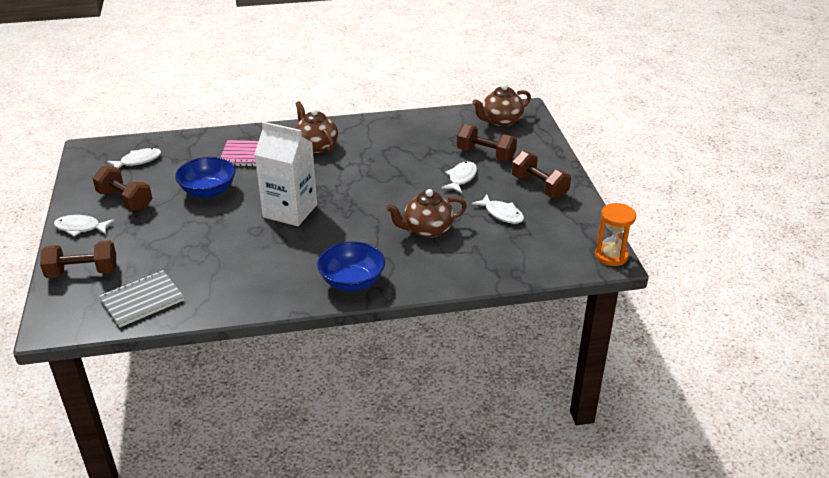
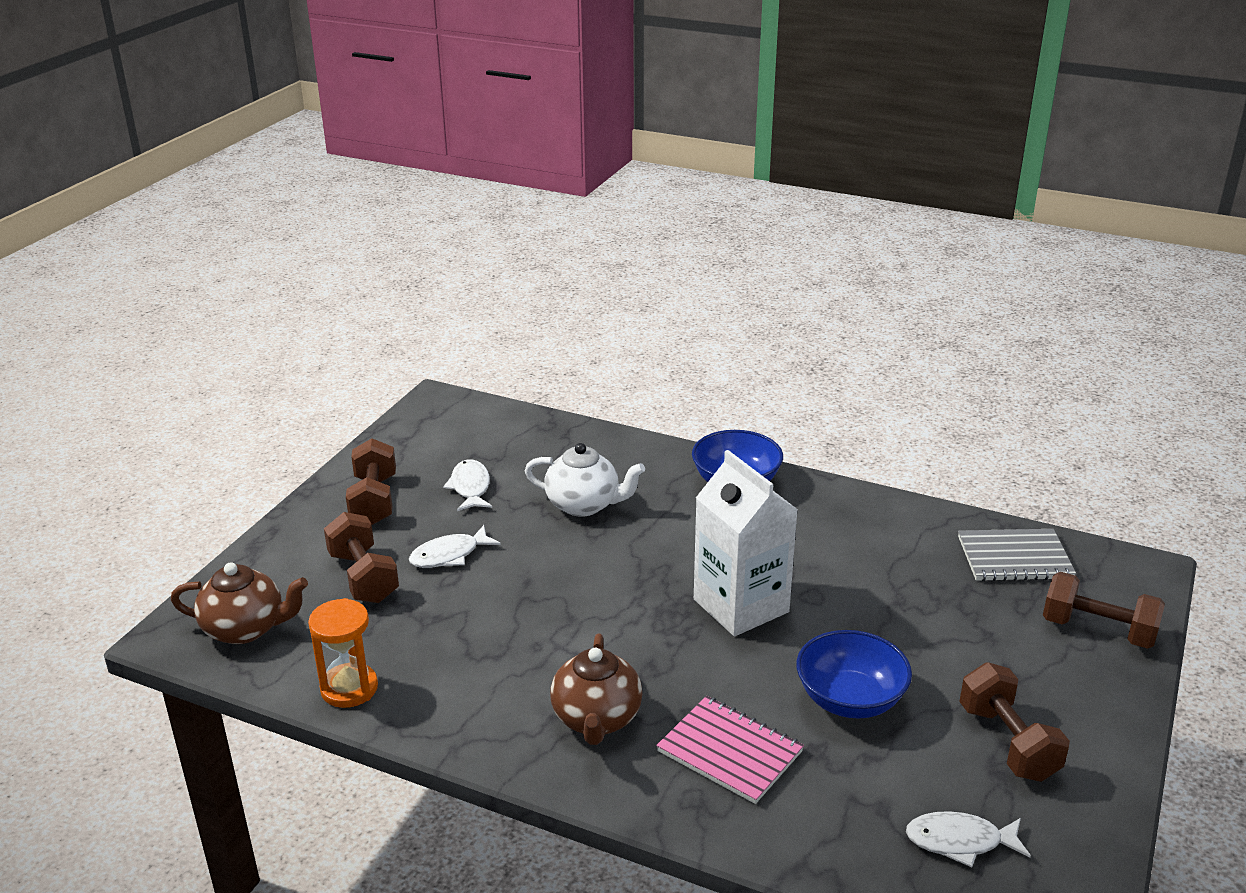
camera: 145 degrees left, 5 degrees down
(80, 228) = (1097, 715): white fish -> none
(427, 230) = (584, 505): brown teapot -> white teapot
(611, 256) = (428, 403): orange hourglass -> orange hourglass (349, 688)

